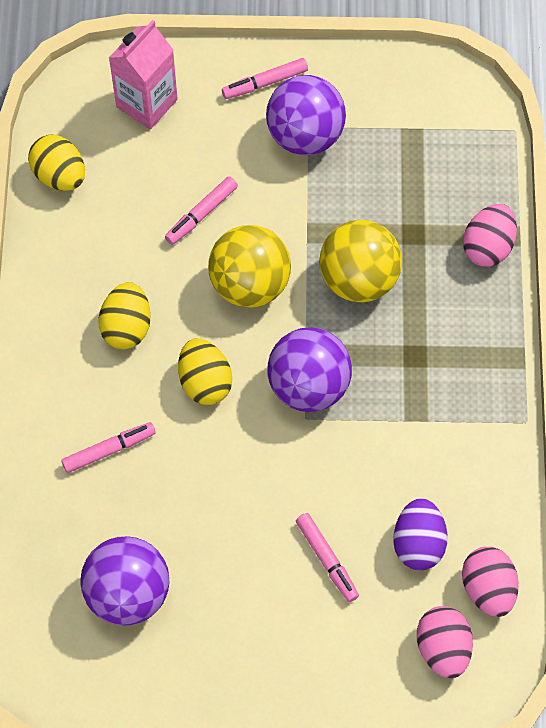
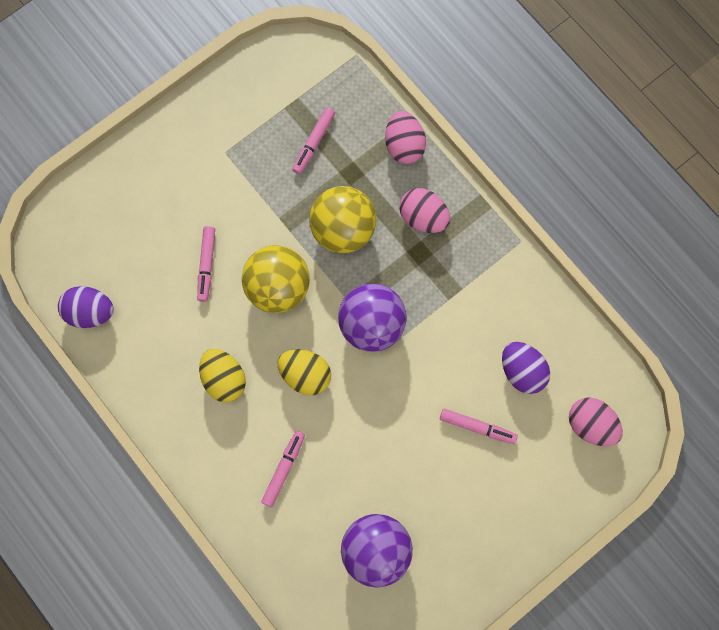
camera: 40 degrees left, 10 degrees up
(59, 175) = (90, 312): yellow egg -> purple egg
(147, 103) = (105, 217): pink carton -> none
(265, 83) = (171, 143): pink marker -> pink marker (314, 143)
(305, 135) = (227, 159): purple ball -> none
(488, 588) = (585, 366): pink egg -> pink egg (423, 217)

